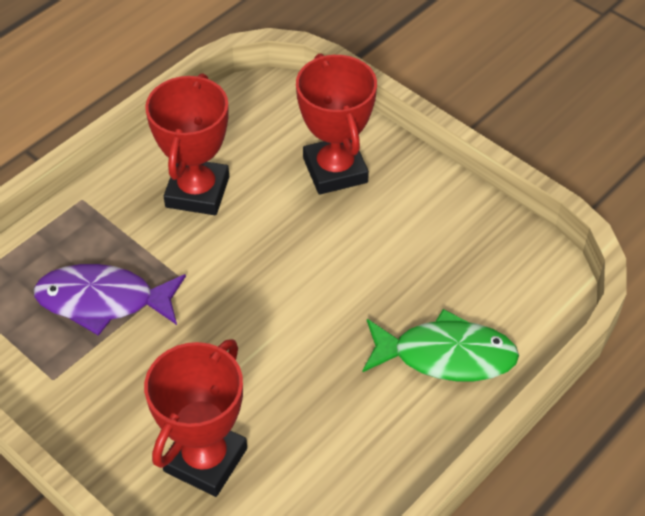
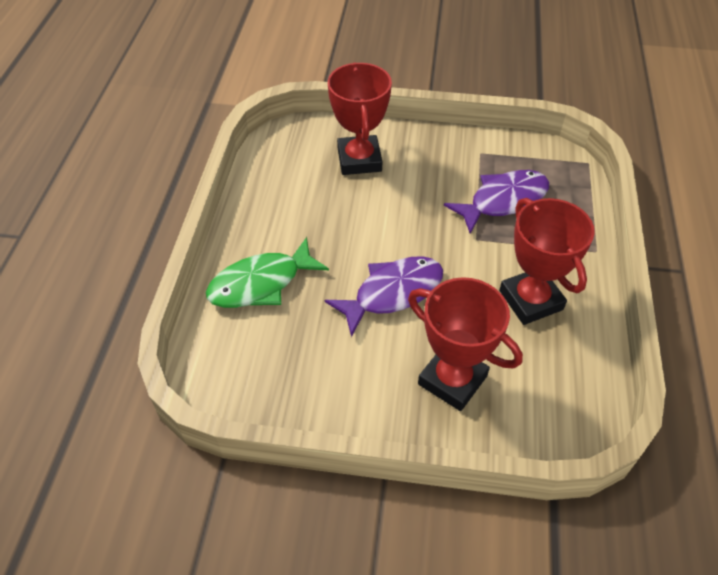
camera: 145 degrees right, 0 degrees up
(318, 269) = (392, 293): none -> purple fish

